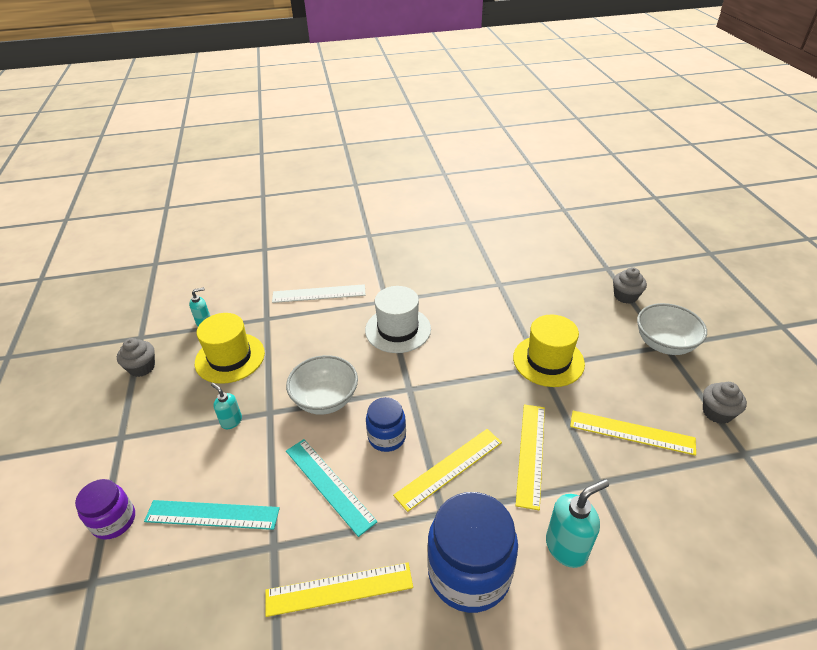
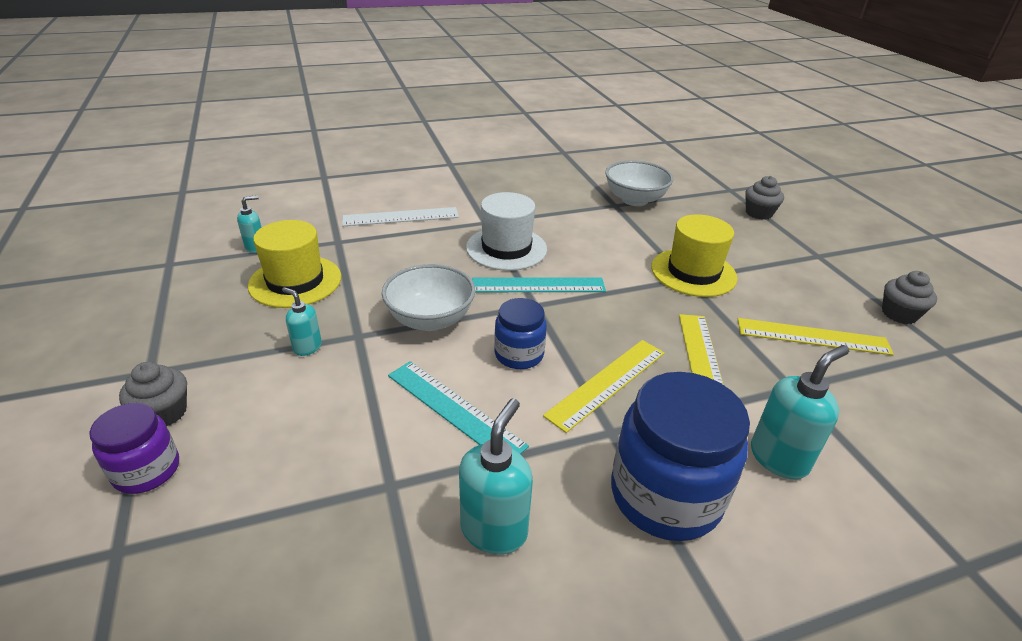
camera: 10 degrees left, 5 degrees down
(142, 367) = (174, 295): grey cupcake -> grey cupcake (164, 413)
(212, 514) = (295, 453): turquoise ruler -> turquoise ruler (538, 285)
(339, 589) = (494, 529): yellow ruler -> turquoise soap dispenser
(664, 344) = (816, 254): white bowl -> white bowl (634, 200)

